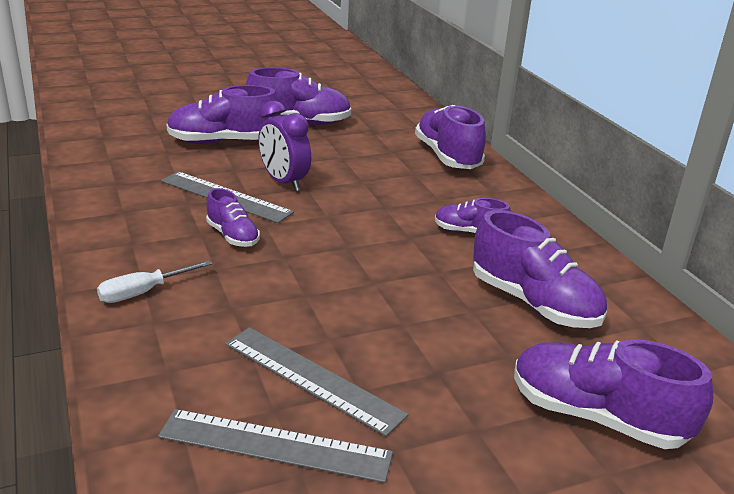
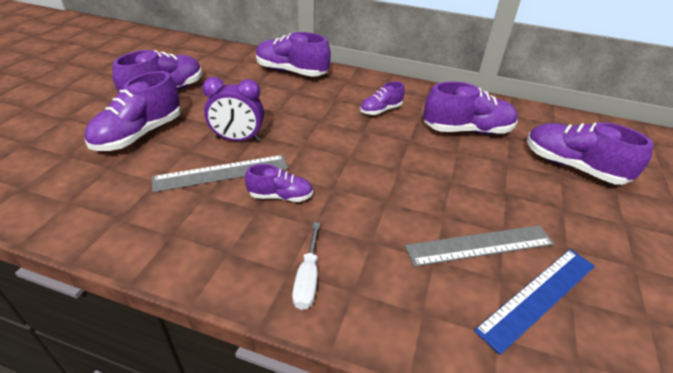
camera: 50 degrees left, 10 degrees up
(275, 445) = (538, 296): grey ruler -> blue ruler
(596, 416) = (572, 167): purple shoe -> purple shoe turned 60 degrees clockwise

